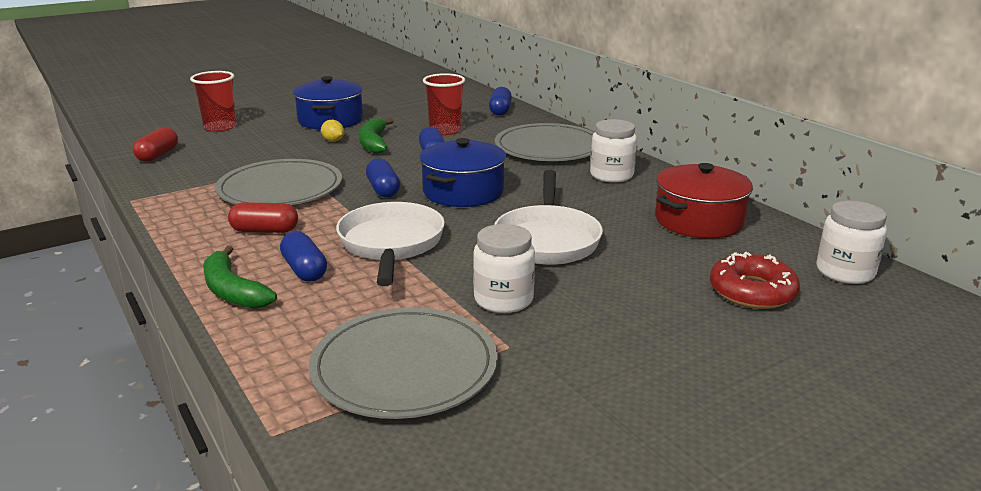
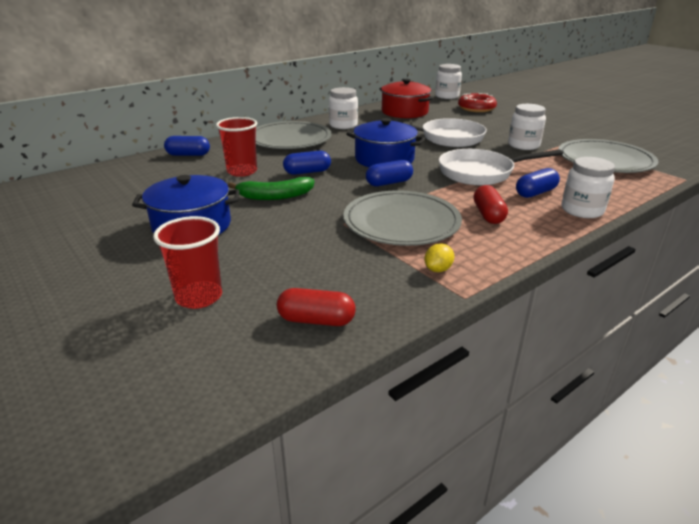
camera: 95 degrees left, 5 degrees up
(233, 290) = (582, 210): green banana -> white jar
(333, 141) = (266, 215): yellow lemon -> yellow lemon (438, 269)

